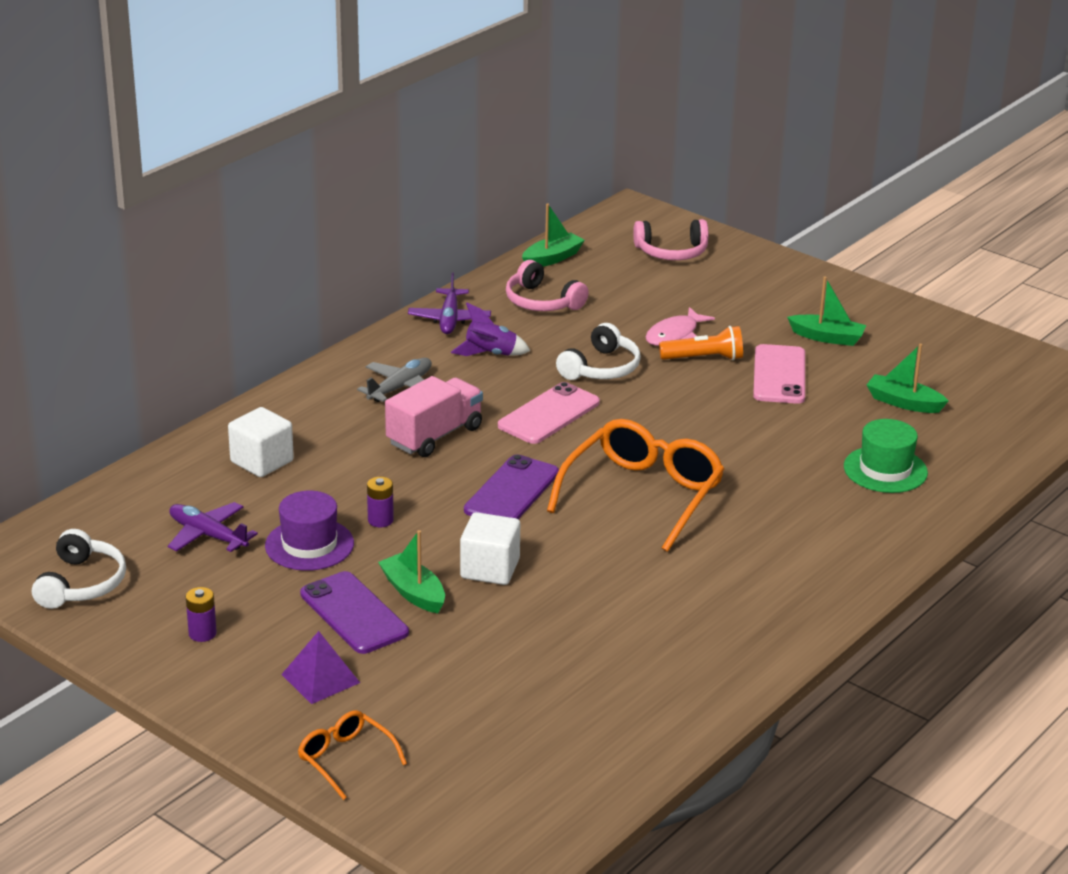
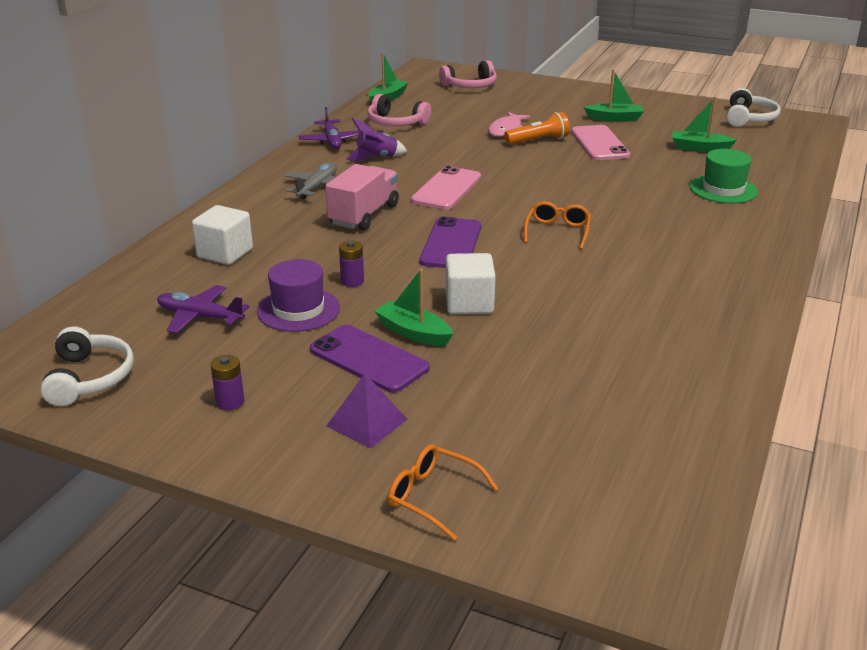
camera: 15 degrees left, 0 degrees up
(601, 368) = (467, 156): white headphones -> white headphones (749, 118)
(642, 496) = (557, 232): orange glasses -> orange glasses, size x0.51

